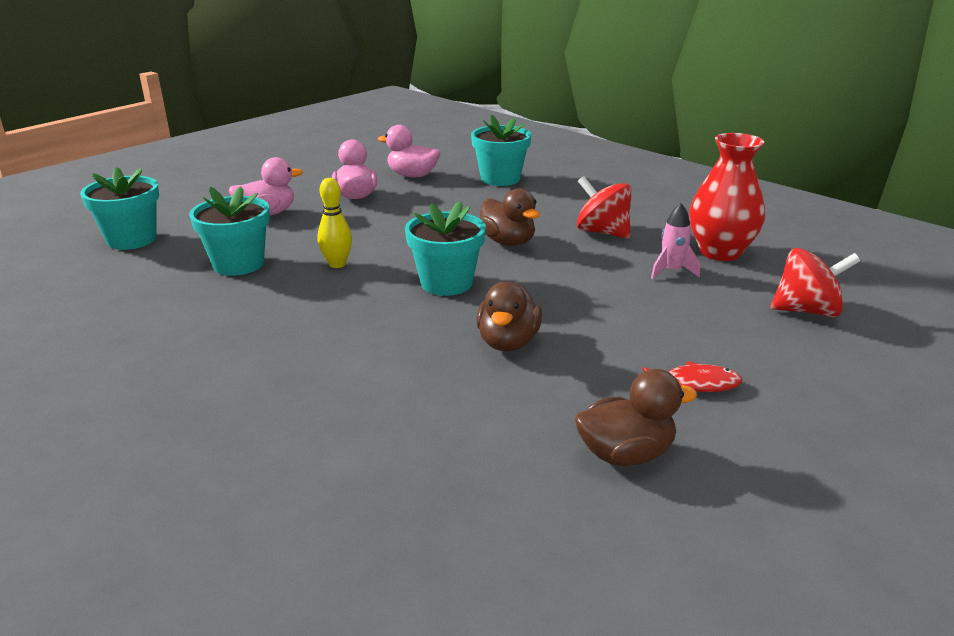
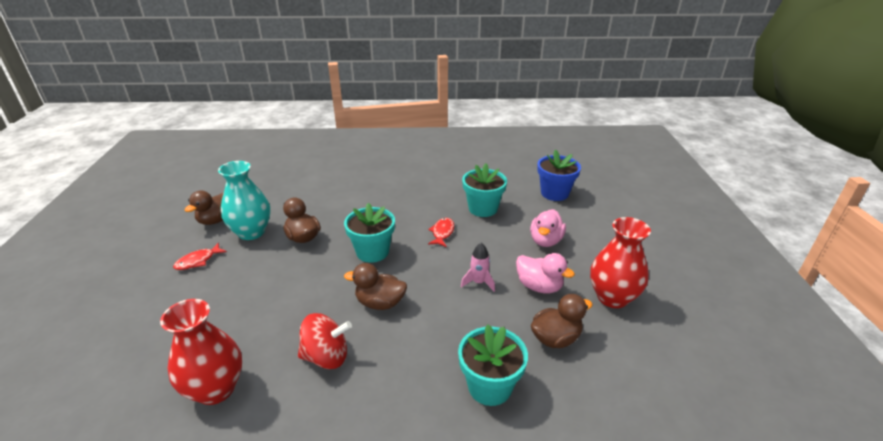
camera: 135 degrees right, 5 degrees up
(132, 239) = (554, 193): turquoise flower pot -> blue flower pot
(323, 172) = (612, 297): none -> red vase
(337, 264) = (442, 233): yellow bowling pin -> red fish
(412, 175) = (555, 338): pink duck -> brown duck
(578, 391) = (251, 232): none -> turquoise vase
(671, 271) = (246, 339): pink rocket -> pink rocket (478, 282)
(806, 311) = (135, 351): red spinning top -> none

